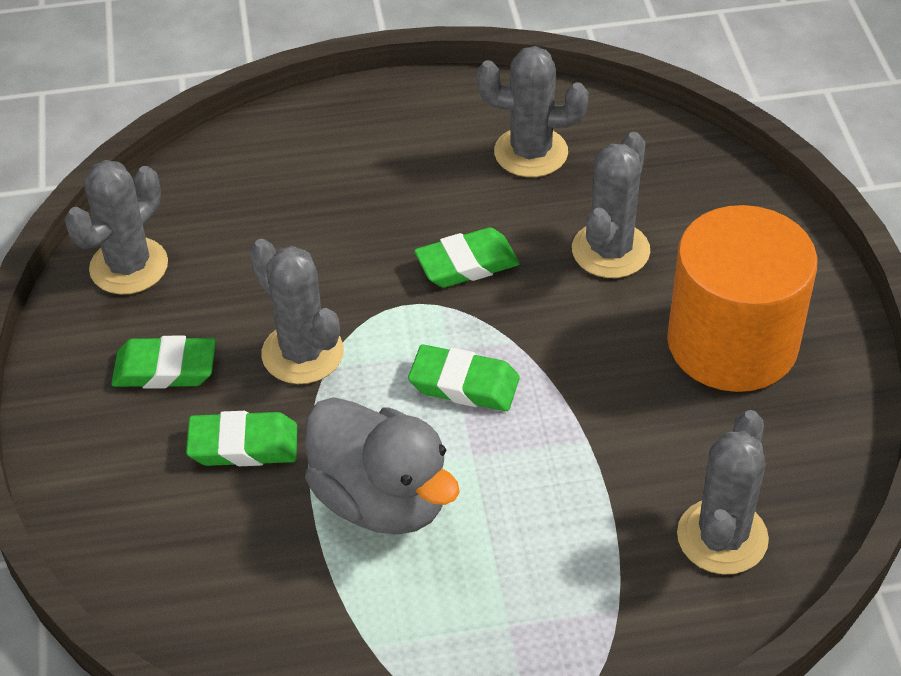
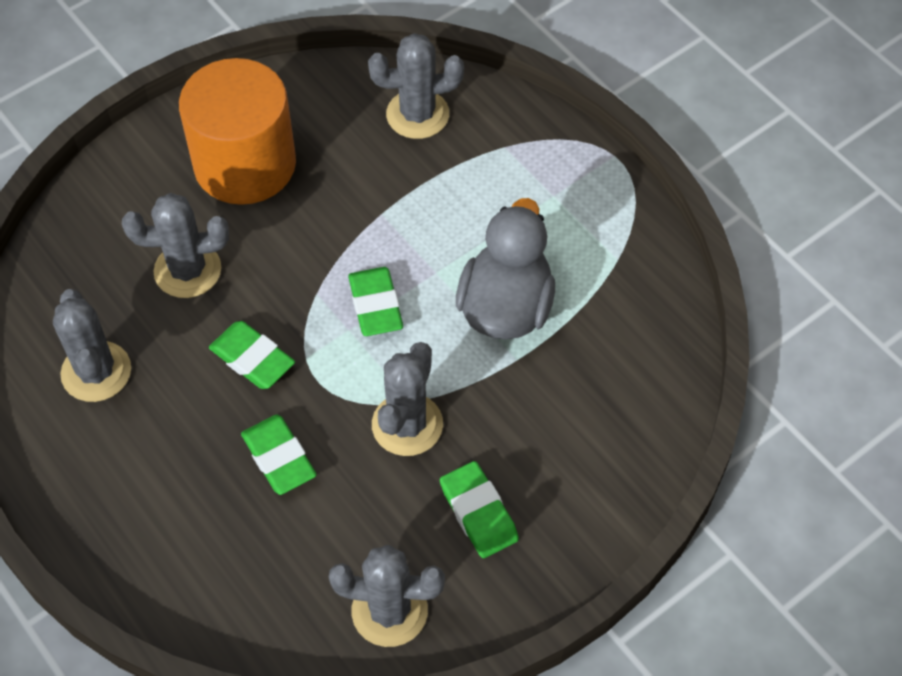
camera: 120 degrees left, 10 degrees up
(243, 445) = (514, 416): green eraser -> green eraser (279, 458)

